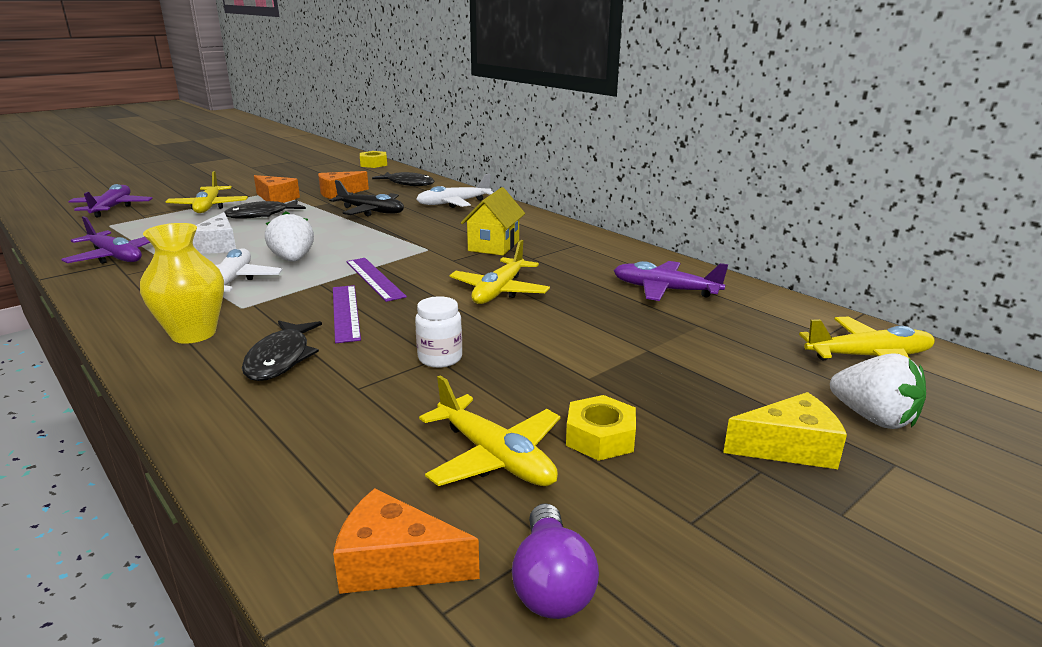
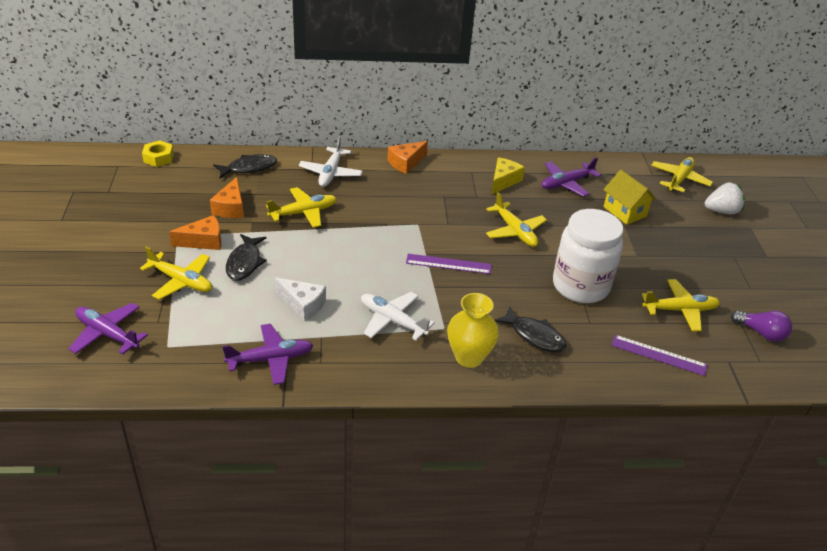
camera: 55 degrees left, 15 degrees up
(293, 260) = (375, 282): white strawberry -> none
(346, 312) = (492, 293): purple ruler -> purple ruler (658, 355)
(371, 211) = (304, 213): black plane -> yellow plane
(395, 563) = (729, 361): orange cheese -> orange cheese (406, 163)
(440, 358) = (580, 286): white jar -> white jar, size x2.29
(493, 246) = (440, 199): yellow house -> yellow house (624, 212)
(600, 437) = (686, 278): yellow nut -> none
(789, 448) = (725, 241): yellow cheese -> yellow cheese (503, 181)

